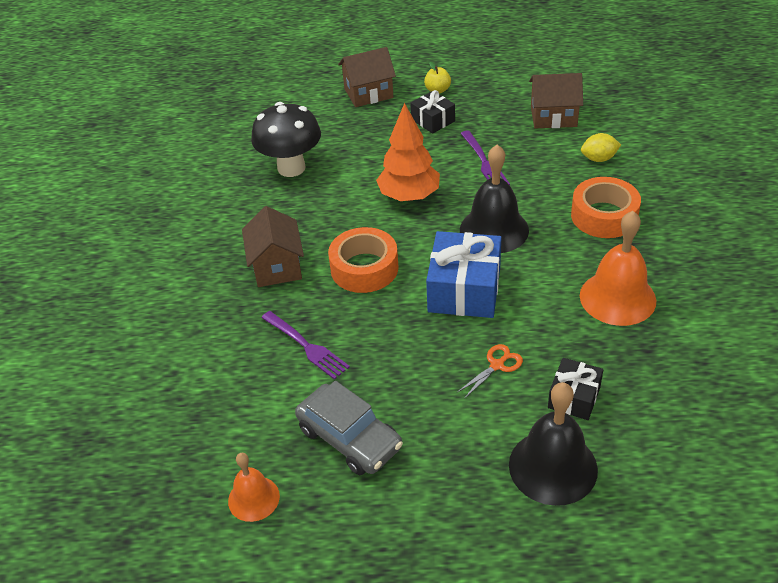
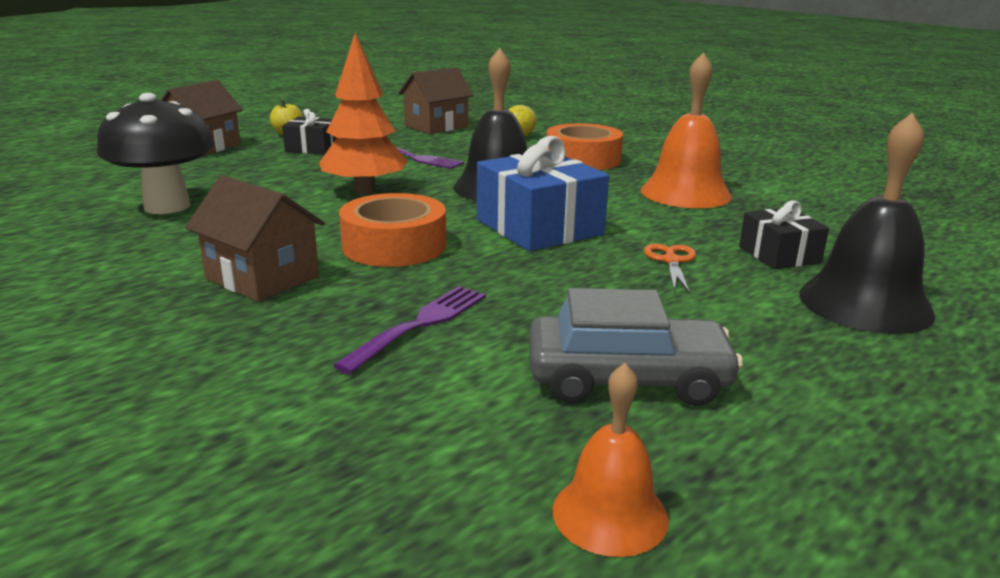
camera: 45 degrees left, 20 degrees down
(305, 346) = (419, 325): purple fork -> purple fork turned 60 degrees counterclockwise

